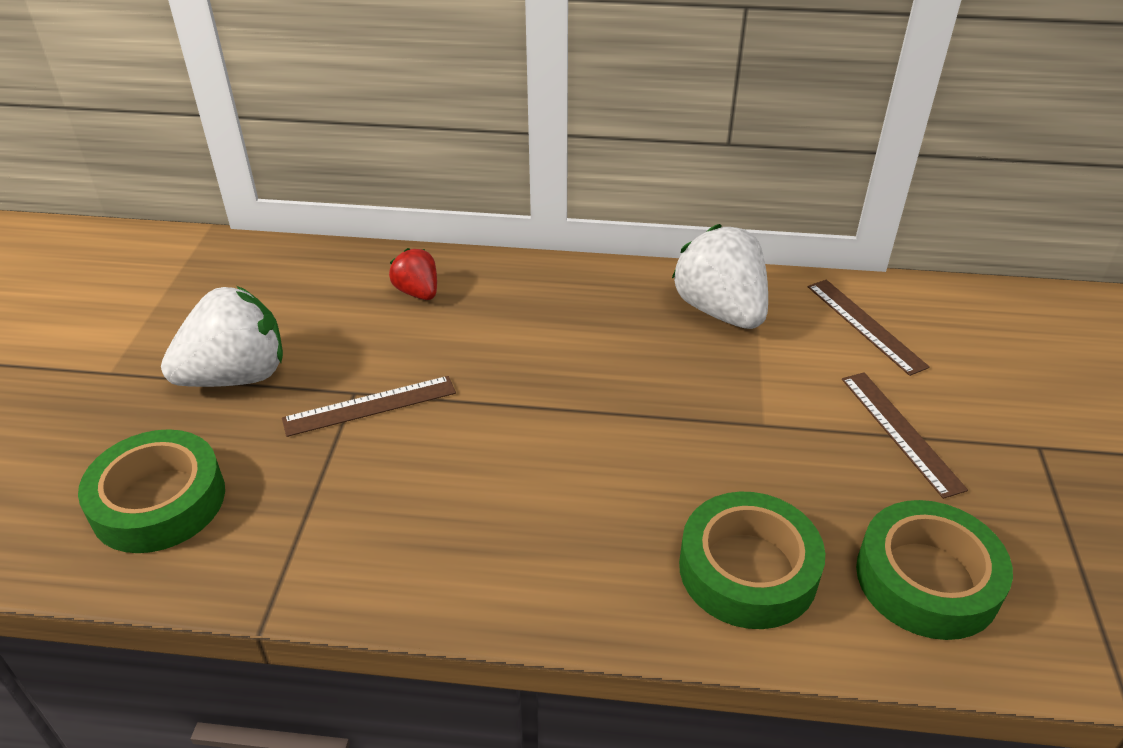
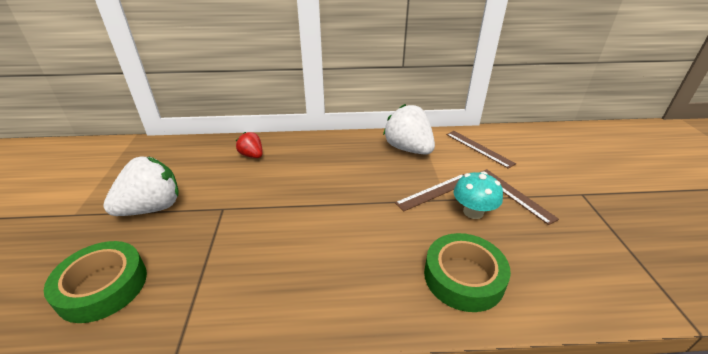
camera: 10 degrees left, 5 degrees down
(370, 406) = (232, 215): brown ruler -> brown ruler (435, 192)
(806, 455) = (473, 212): none -> turquoise mushroom
(927, 579) = (558, 268): green tape -> none

